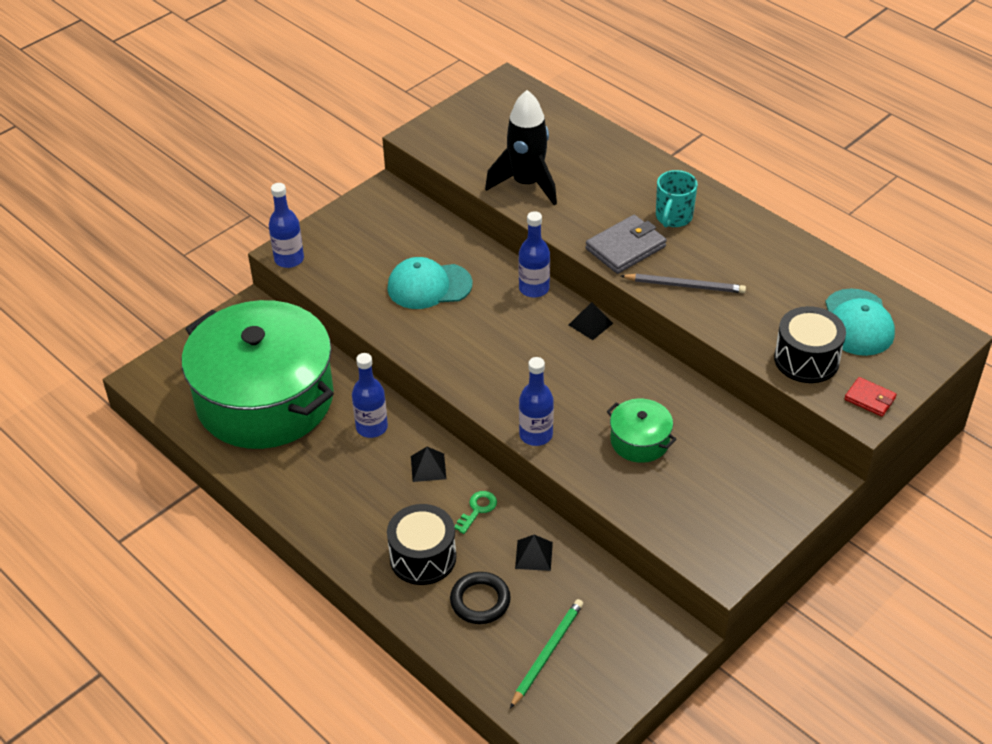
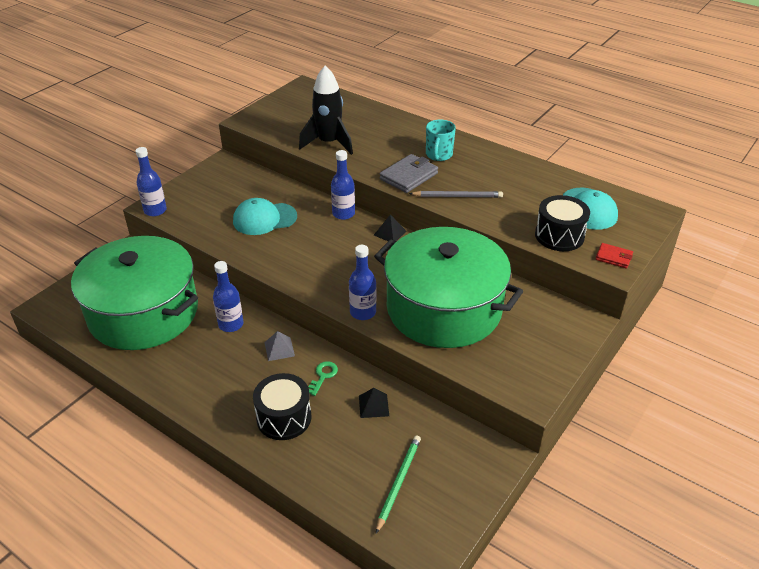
camera: 10 degrees left, 5 degrees down
(428, 467) = (279, 349): black pyramid -> grey pyramid
(480, 601) = (336, 447): black ring -> none
(639, 441) = (444, 308): green pot -> green pot, size x2.49

